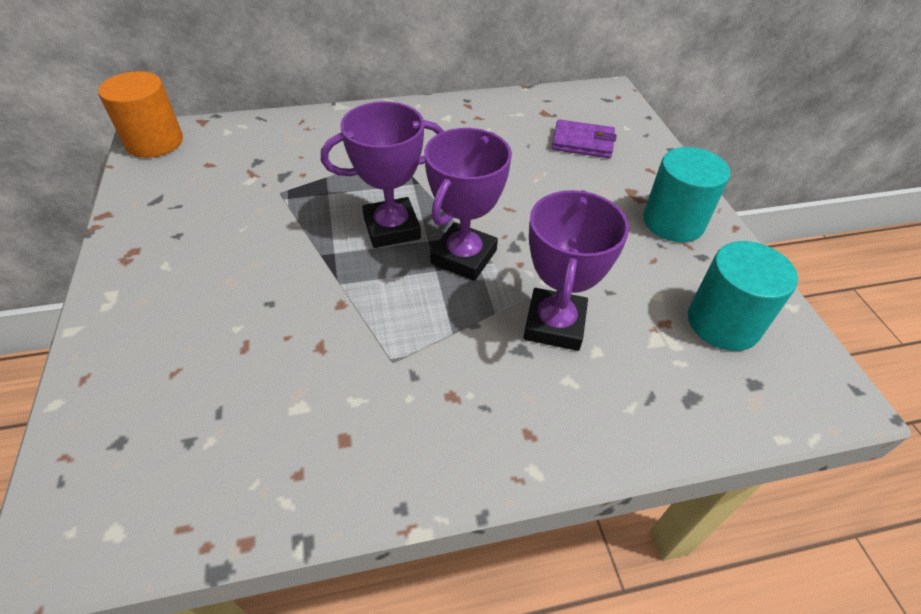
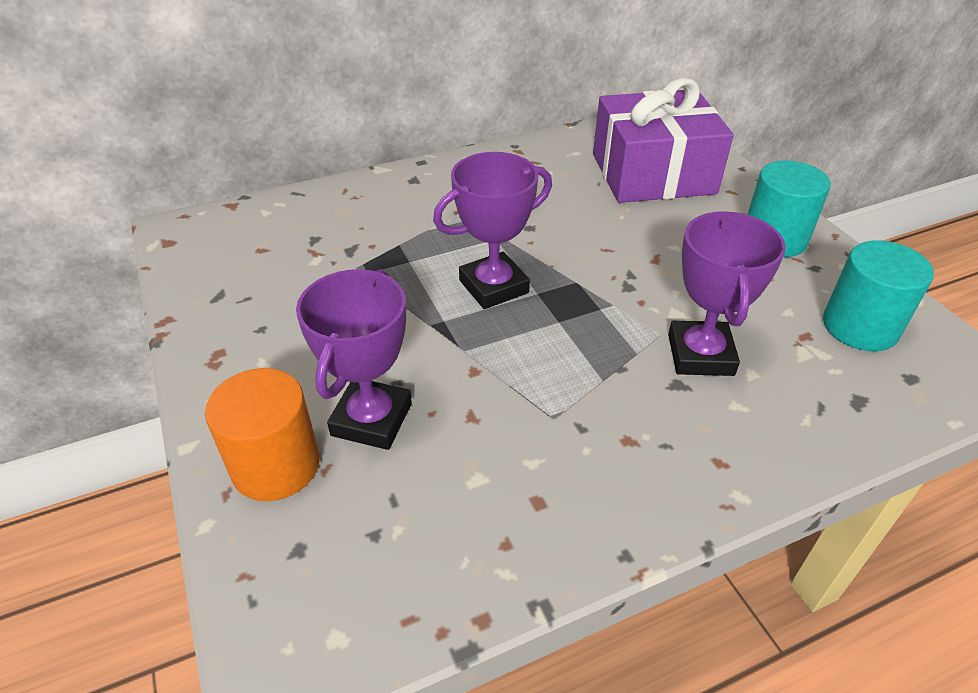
camera: 10 degrees left, 5 degrees down
(154, 142) = (187, 234): orange cylinder -> orange cylinder (276, 465)
(463, 257) = (581, 304): purple trophy -> purple trophy (371, 419)
(582, 142) = (653, 173): purple wallet -> purple gift

